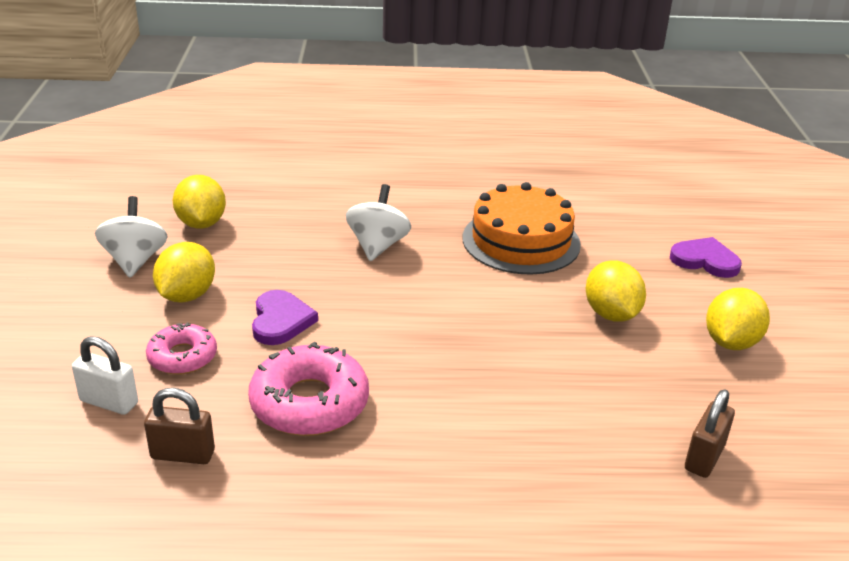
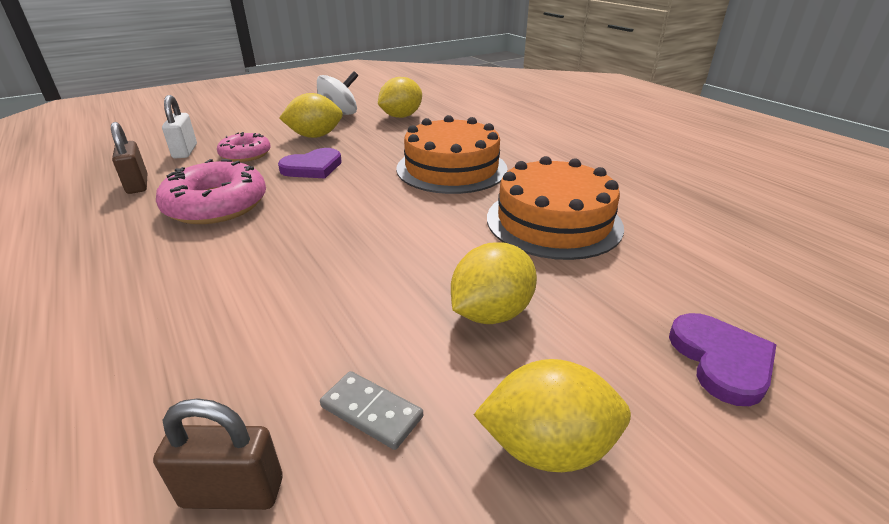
camera: 60 degrees right, 0 degrees up
(378, 245) = (451, 168): white spinning top -> orange cake
(672, 391) = (371, 412): none -> grey domino

